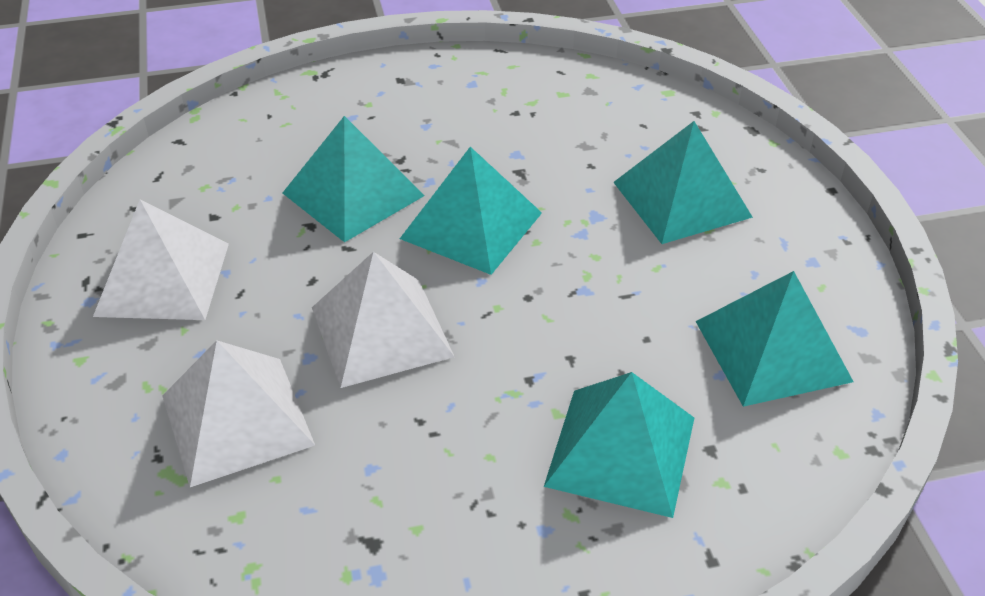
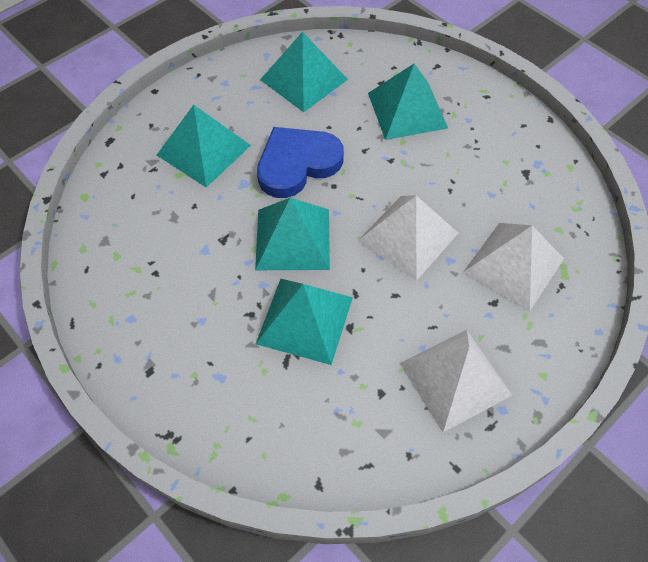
camera: 120 degrees left, 15 degrees up
(593, 275) = (297, 164): none -> blue heart

